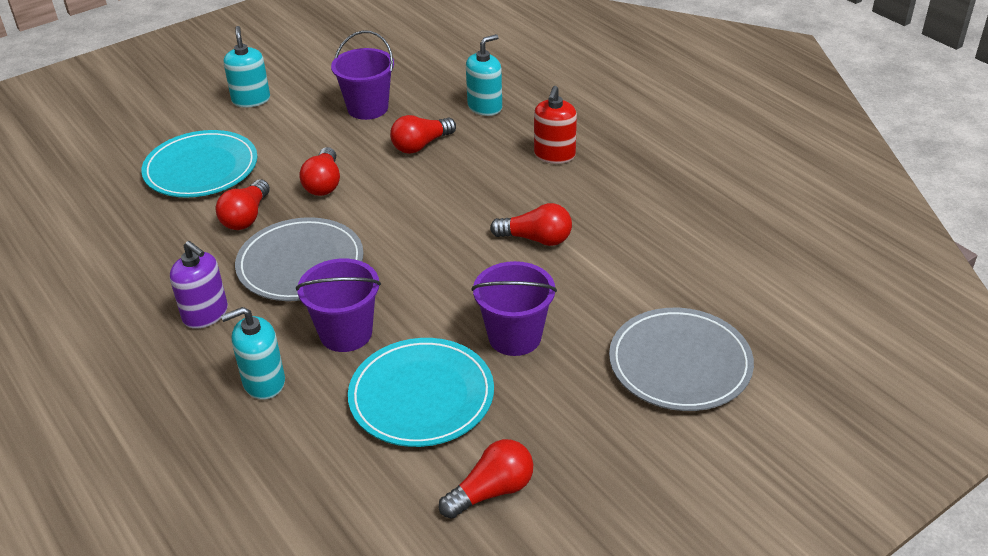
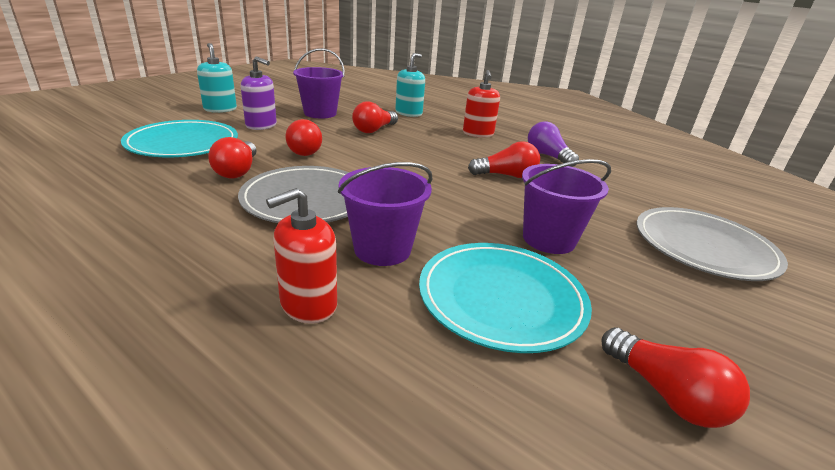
camera: 20 degrees left, 10 degrees down
(205, 314) = (212, 245): purple soap dispenser -> purple soap dispenser (261, 125)
(264, 382) = (308, 304): turquoise soap dispenser -> red soap dispenser
(492, 491) = (665, 394): red light bulb -> red light bulb turned 105 degrees clockwise
(618, 205) = (548, 156): none -> purple light bulb

